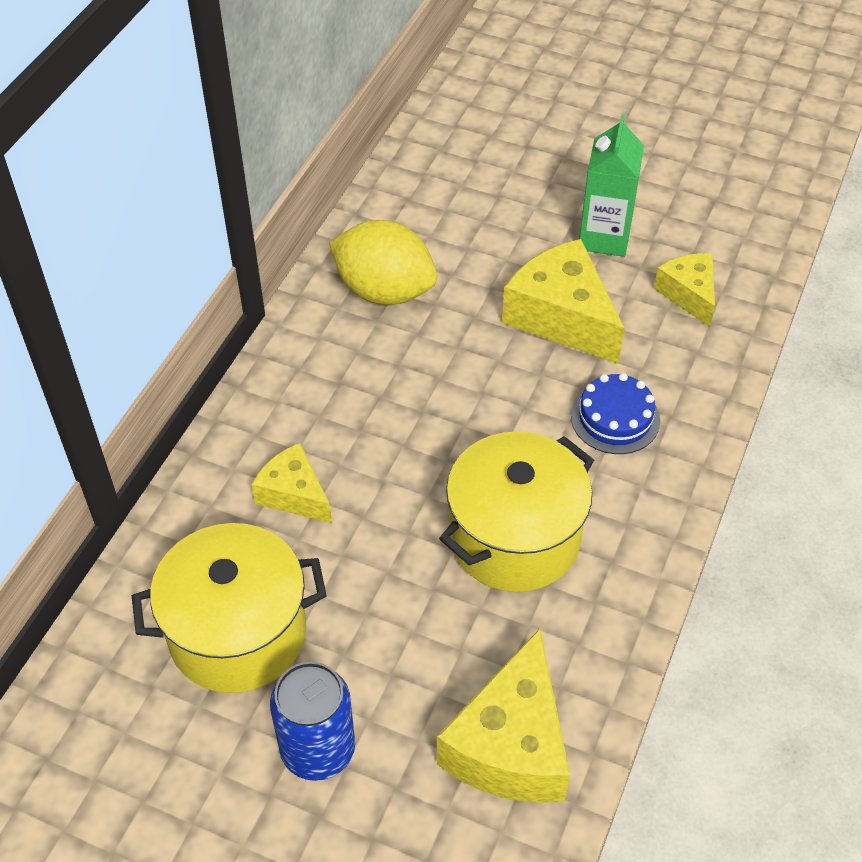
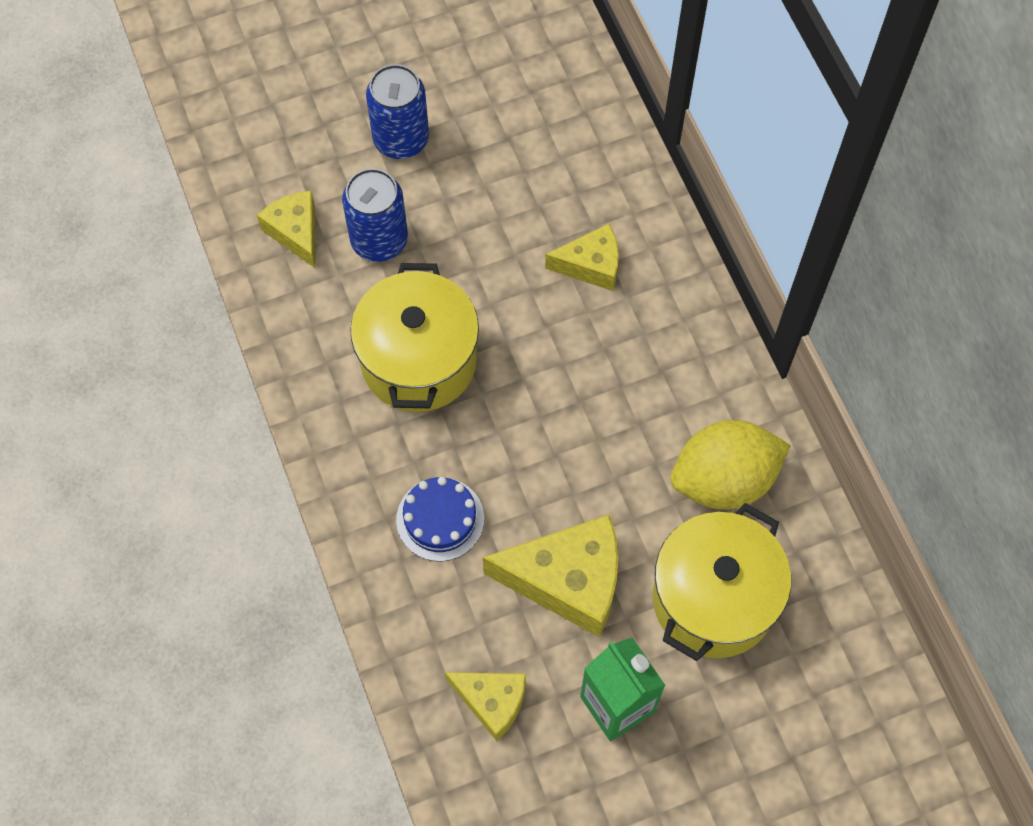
camera: 135 degrees right, 15 degrees up
(238, 633) = (519, 157): yellow pot -> yellow pot (713, 599)
(442, 667) = (379, 240): none -> blue can
(510, 744) = (296, 232): yellow cheese -> yellow cheese, size x0.59

